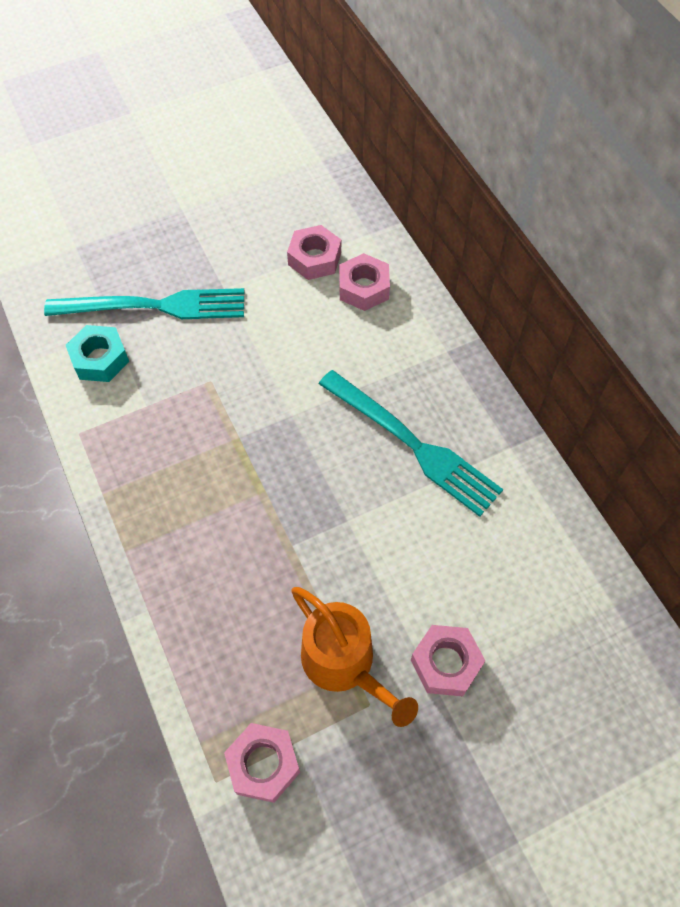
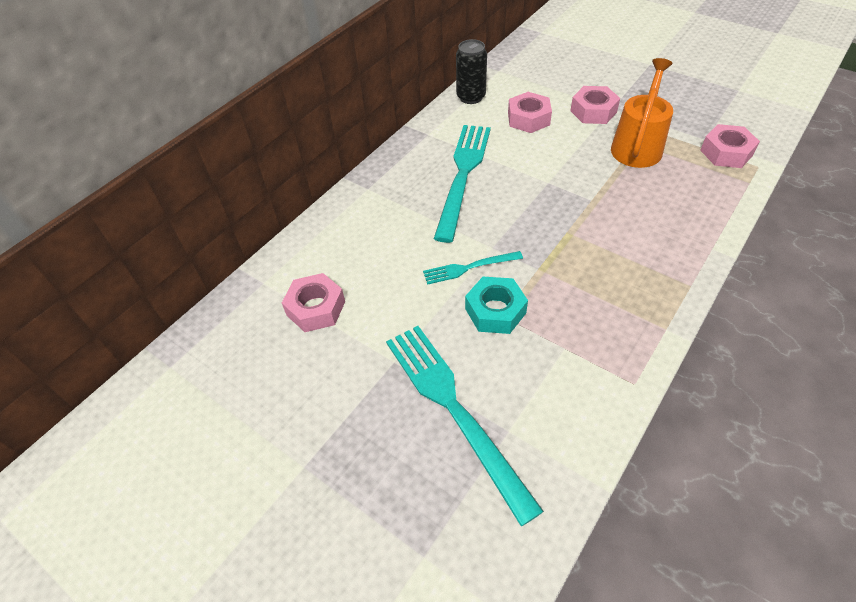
camera: 115 degrees left, 10 degrees down
(100, 359) = (549, 418): turquoise nut -> turquoise nut (495, 311)
(280, 383) = (469, 268): none -> turquoise fork
(363, 288) = (332, 259): pink nut -> pink nut (528, 119)
(563, 533) = (471, 97): none -> black can

